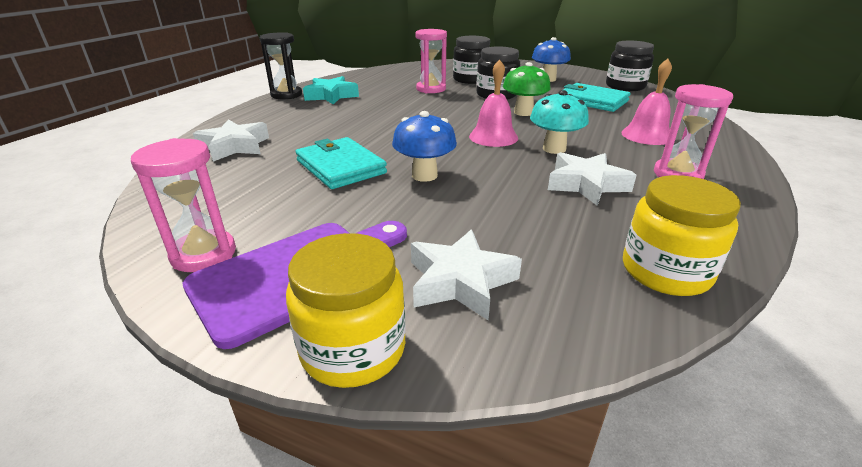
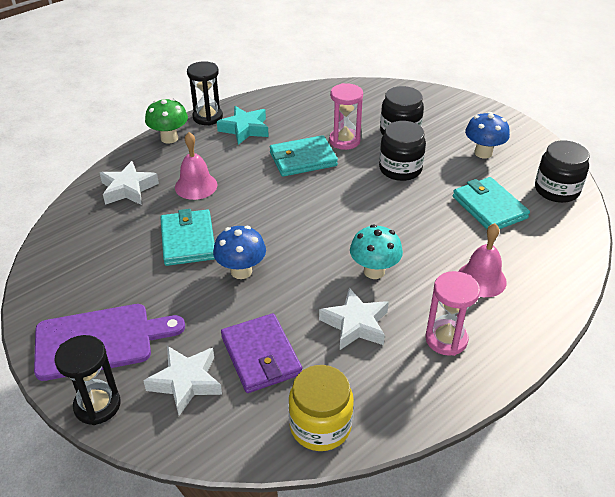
camera: 25 degrees right, 10 degrees up
(204, 254) = (58, 303): pink hourglass -> none
(353, 349) = (97, 405): yellow jar -> black hourglass
(405, 102) = (303, 159): none -> turquoise wallet
(493, 137) = (337, 237): pink bell -> pink bell (196, 186)
(523, 112) = (399, 208): green mushroom -> green mushroom (169, 138)
(523, 232) = (261, 356): none -> purple wallet

